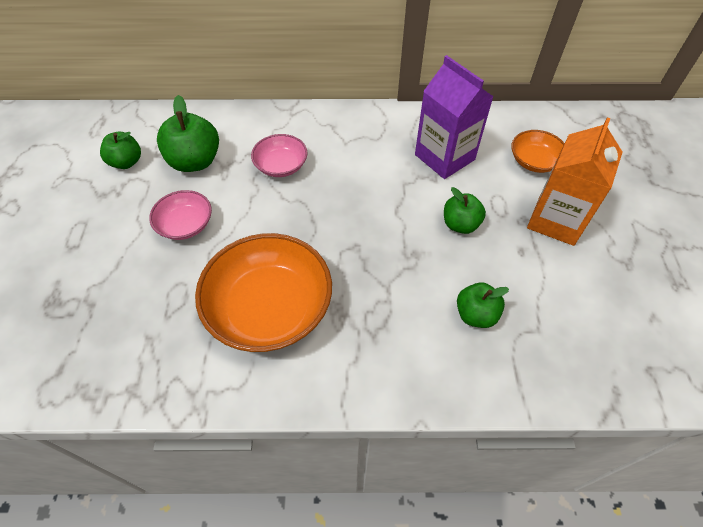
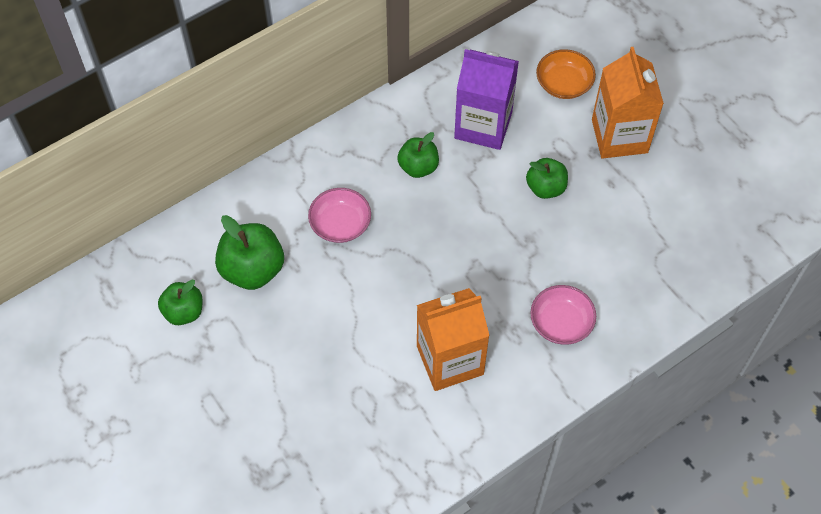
camera: 35 degrees left, 5 degrees up
(185, 224) = (307, 336): pink bowl -> pink bowl (561, 322)
(269, 308) = (450, 360): orange bowl -> orange carton
(476, 314) = (613, 262): green apple -> green apple (418, 167)

